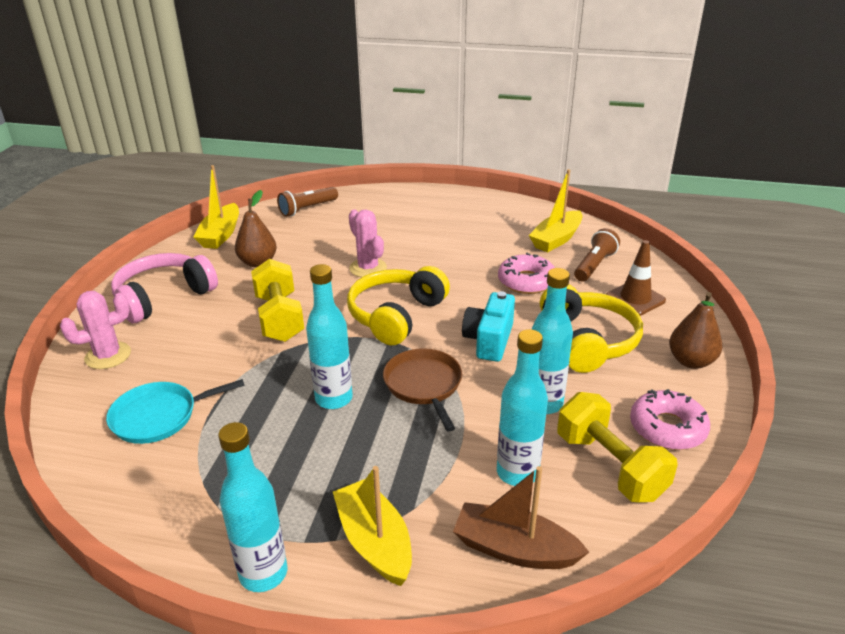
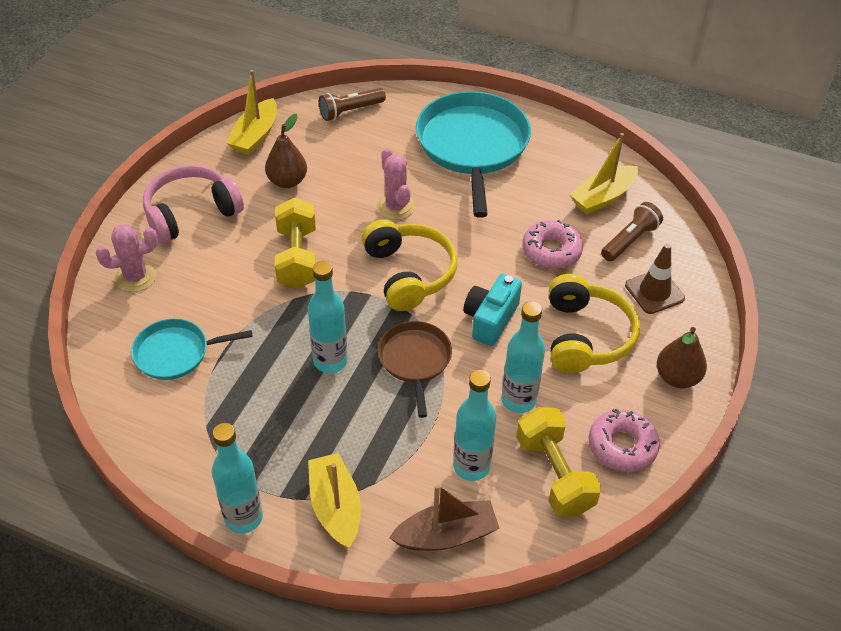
camera: 10 degrees right, 15 degrees up
(396, 315) = (409, 273): yellow headphones -> yellow headphones turned 120 degrees clockwise
(426, 219) = (472, 146): none -> turquoise pan
(514, 549) = (446, 535): brown boat -> brown boat turned 135 degrees clockwise

